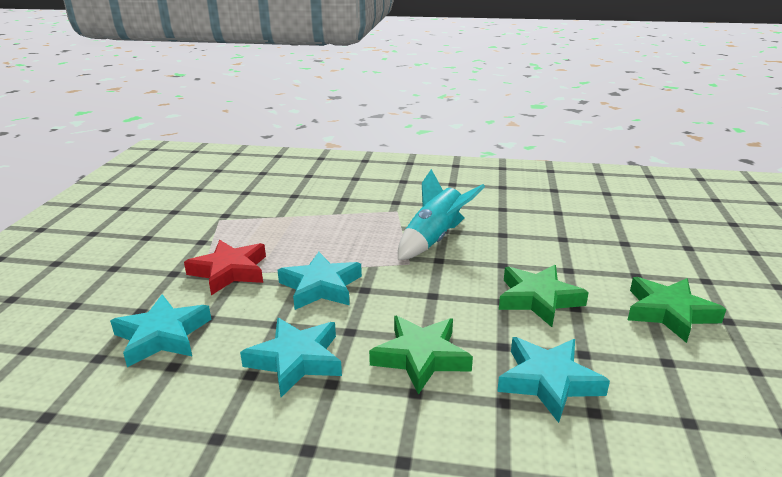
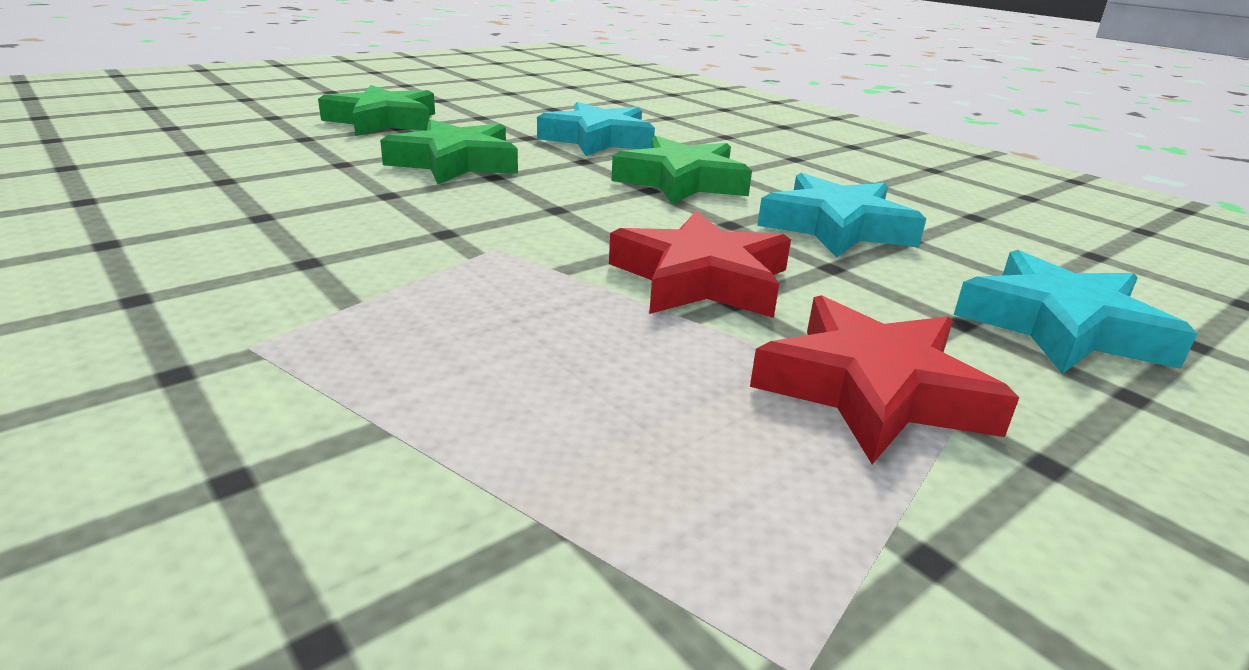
camera: 140 degrees left, 0 degrees up
(320, 287) = (701, 279): turquoise star -> red star
(434, 239) = (368, 255): turquoise rocket -> none

